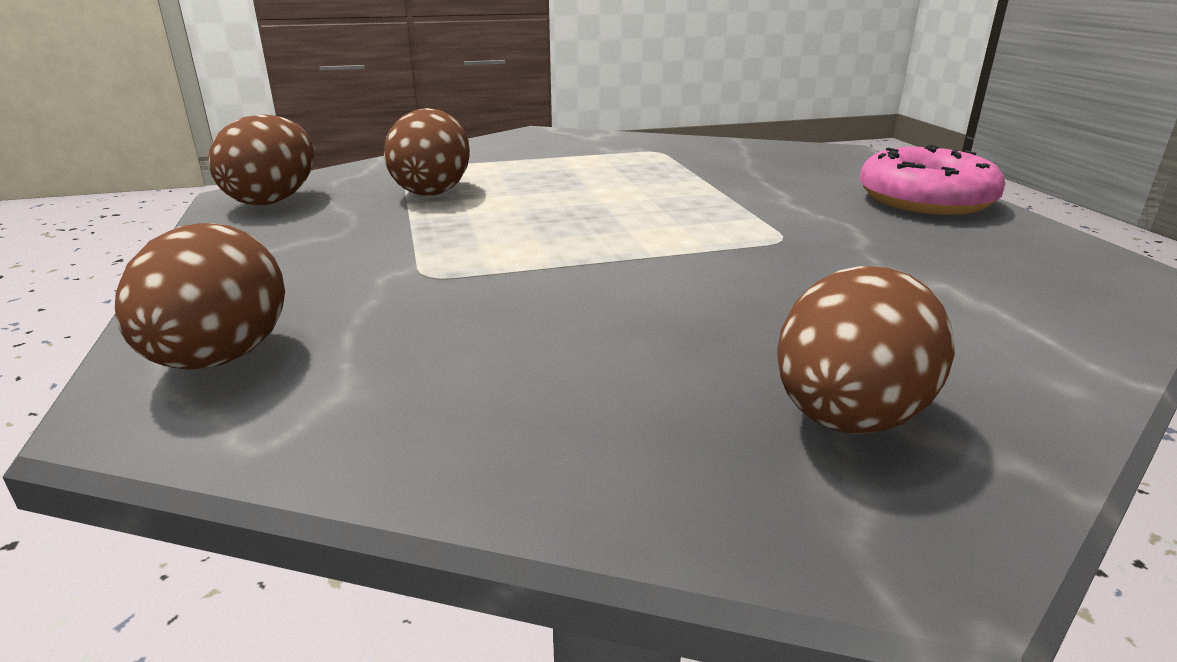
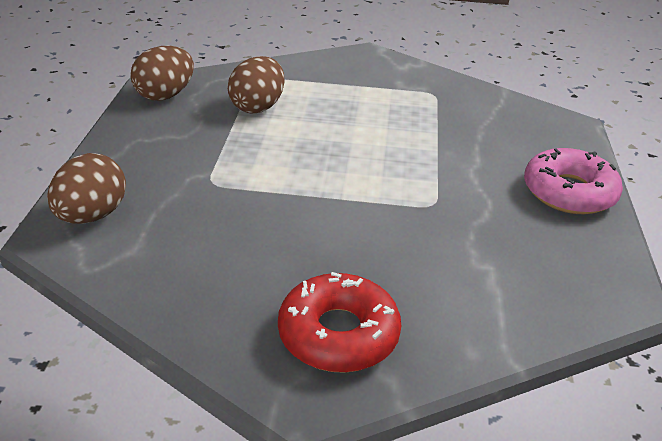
camera: 20 degrees right, 10 degrees up
(847, 418) = (338, 334): brown egg -> red donut

